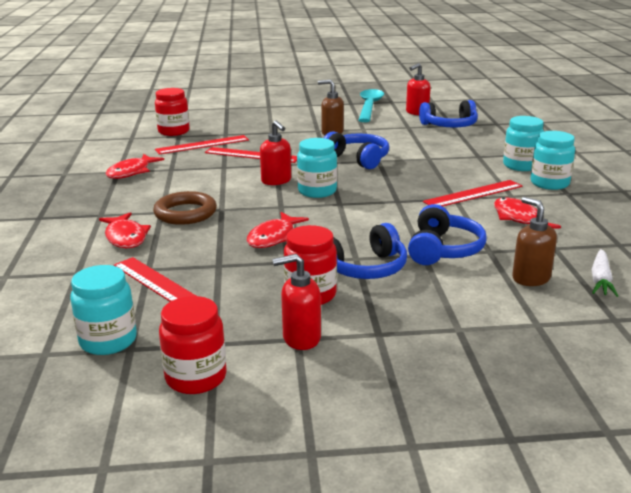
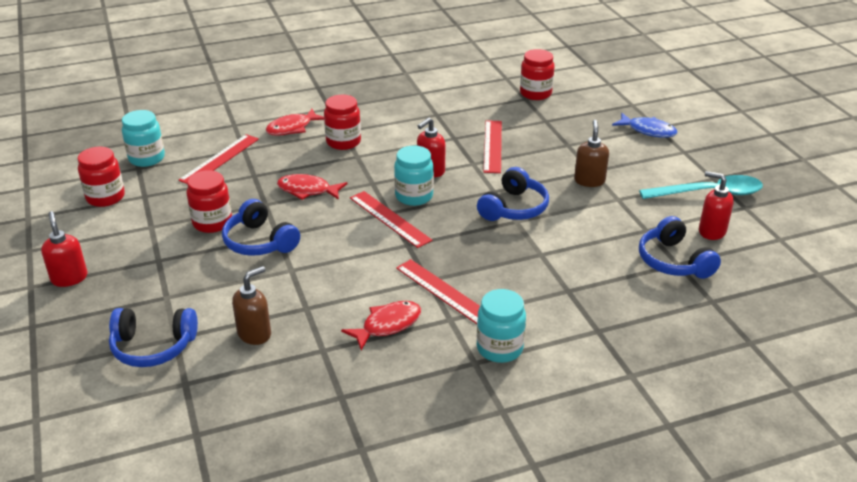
camera: 75 degrees right, 10 degrees up
(131, 172) = (421, 99): red fish -> none
(185, 213) = (343, 142): brown ring -> red jar
(202, 145) = (507, 115): red ruler -> red ruler (389, 219)
(271, 109) = (648, 130): none -> blue fish
(301, 338) = (151, 228): red soap dispenser -> red soap dispenser (69, 278)
(443, 250) = (303, 280): blue headphones -> blue headphones (153, 347)
(521, 166) = (550, 325): turquoise jar -> none
(600, 280) = (258, 378): white carrot -> none

